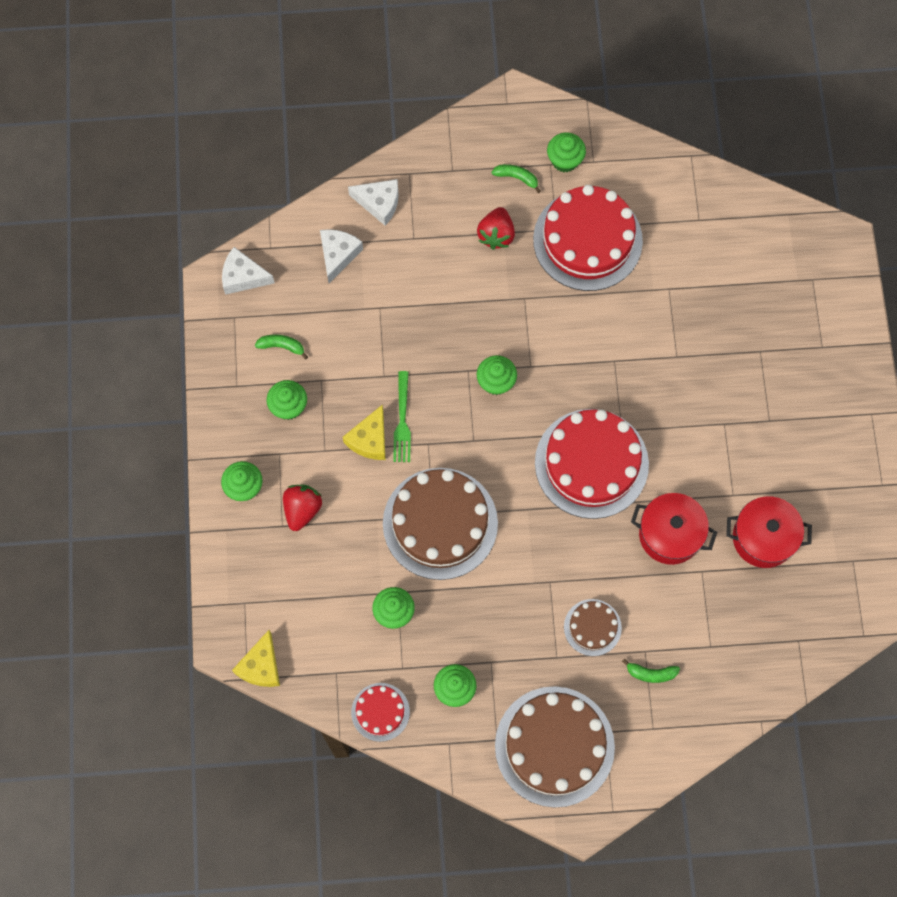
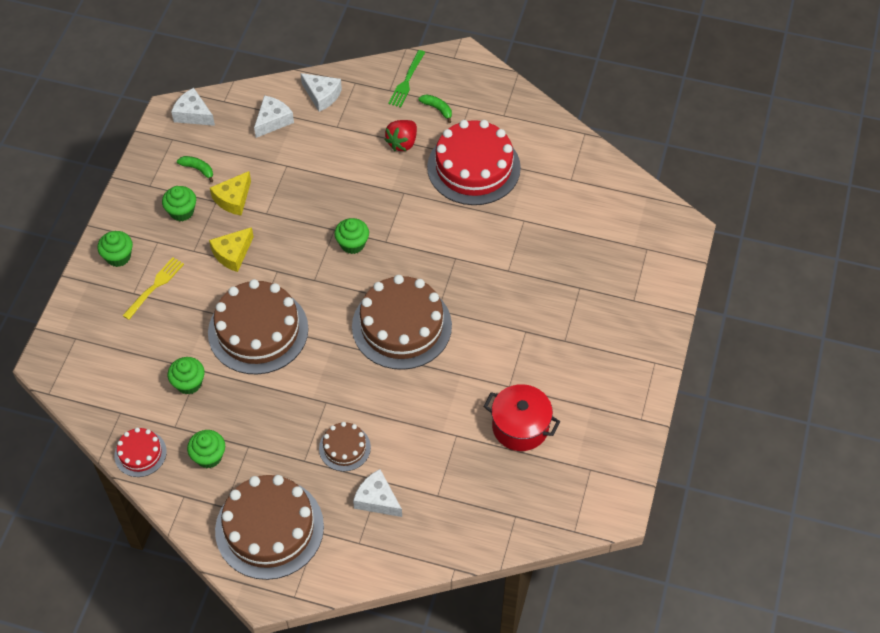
camera: 20 degrees right, 15 degrees down
(261, 666) = (64, 388): yellow cheese -> yellow cheese (233, 199)
(302, 509) = (155, 286): red strawberry -> yellow fork
(402, 420) = (265, 248): green fork -> green fork (407, 81)
(565, 160) = (481, 108): green cupcake -> none
(591, 463) = (401, 326): red cake -> brown cake
(651, 673) = (377, 499): green banana -> white cheese
(670, 534) = (442, 399): red pot -> none

